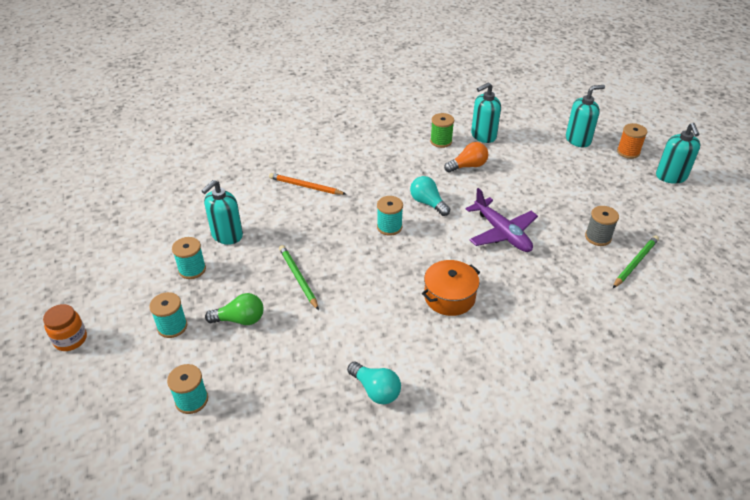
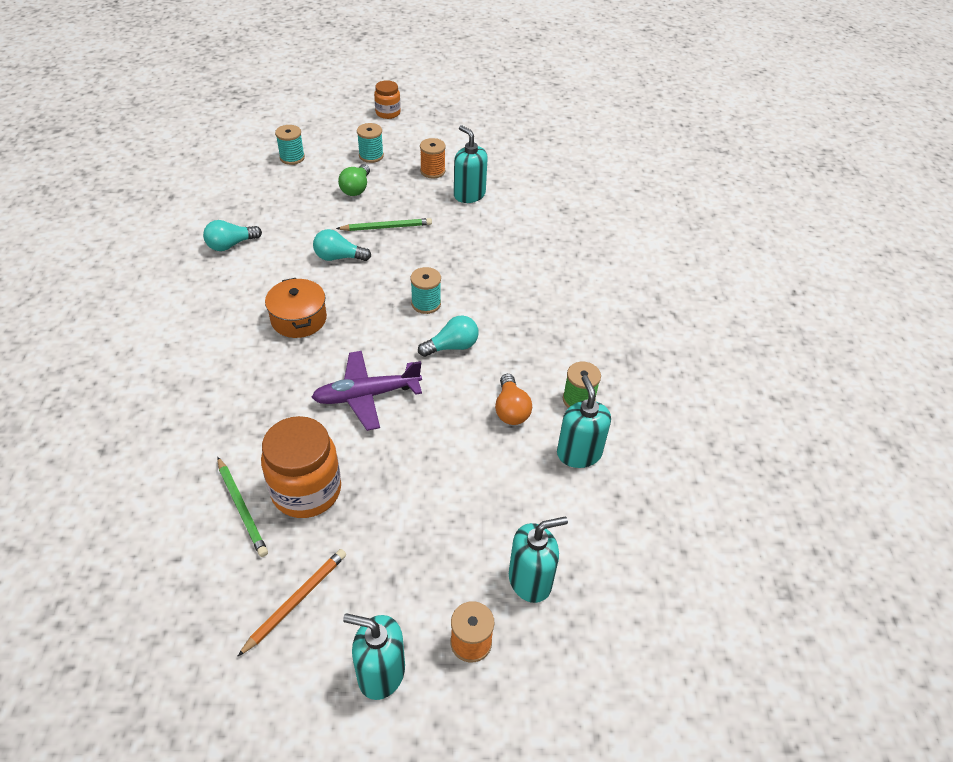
camera: 105 degrees right, 5 degrees up
(192, 269) = (432, 171): turquoise spool -> orange spool
(306, 186) = (525, 257): orange pencil -> orange pencil (296, 601)
(357, 297) = (338, 257): none -> turquoise light bulb
(578, 140) = (530, 580): turquoise soap dispenser -> turquoise soap dispenser turned 105 degrees counterclockwise
(598, 237) = (306, 490): grey spool -> orange jar

